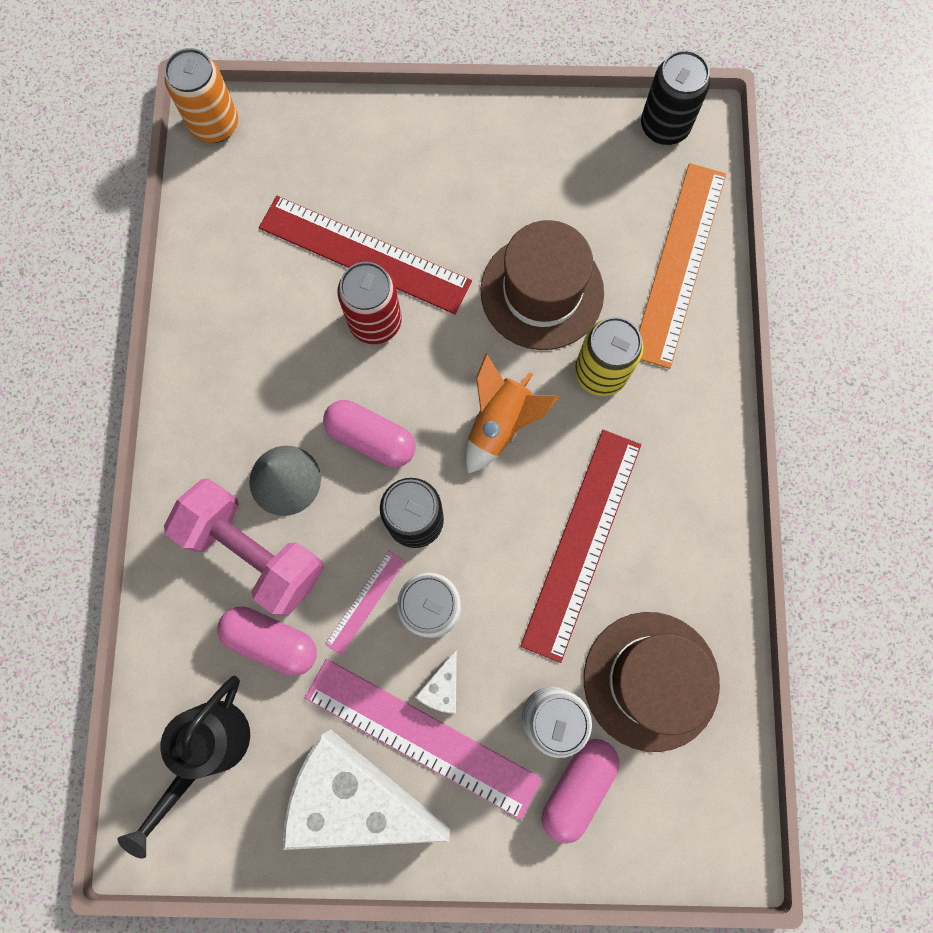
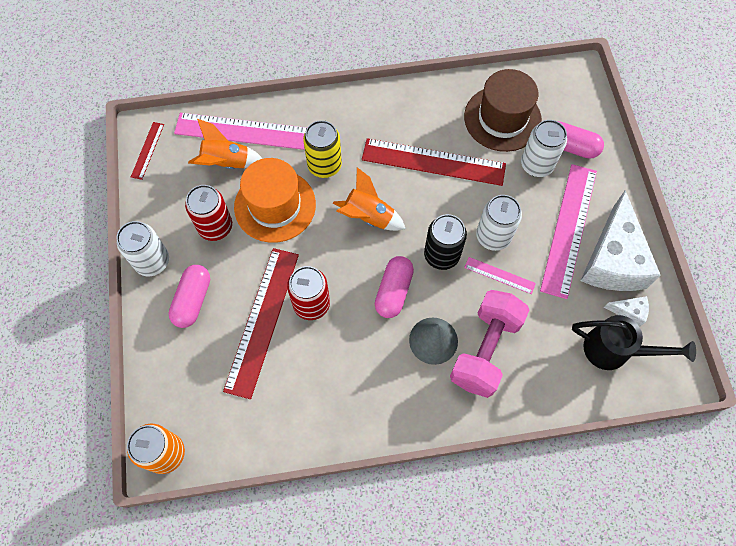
camera: 100 degrees left, 10 degrees down
(272, 641) = (538, 326): pink capsule -> pink capsule (193, 300)
(442, 687) = (537, 223): white cheese -> white cheese (629, 311)
(481, 123) = (152, 261): none -> white can
(520, 208) = (215, 227): none -> red can
(542, 292) = (275, 205): brown hat -> orange hat
(626, 232) = (226, 163): none -> orange rocket
(664, 127) = (147, 150): black can -> red ruler
(679, 263) = (245, 132): orange ruler -> pink ruler

